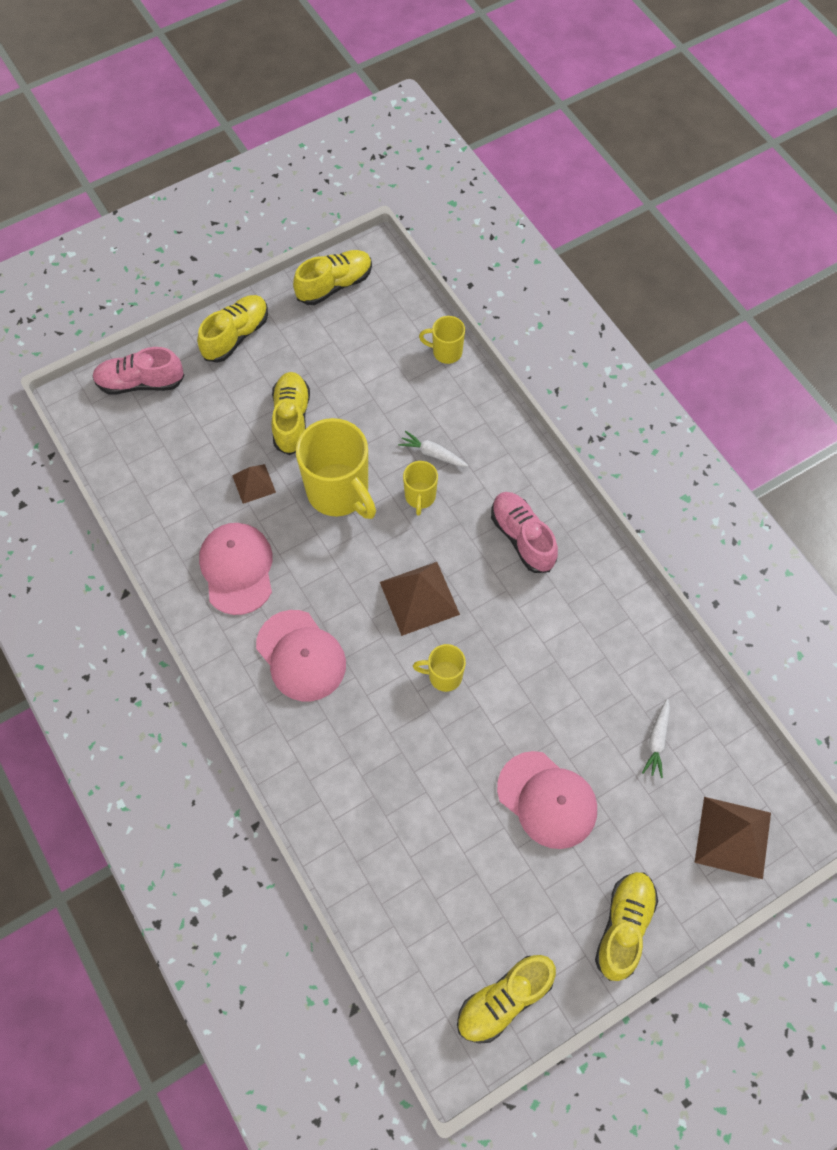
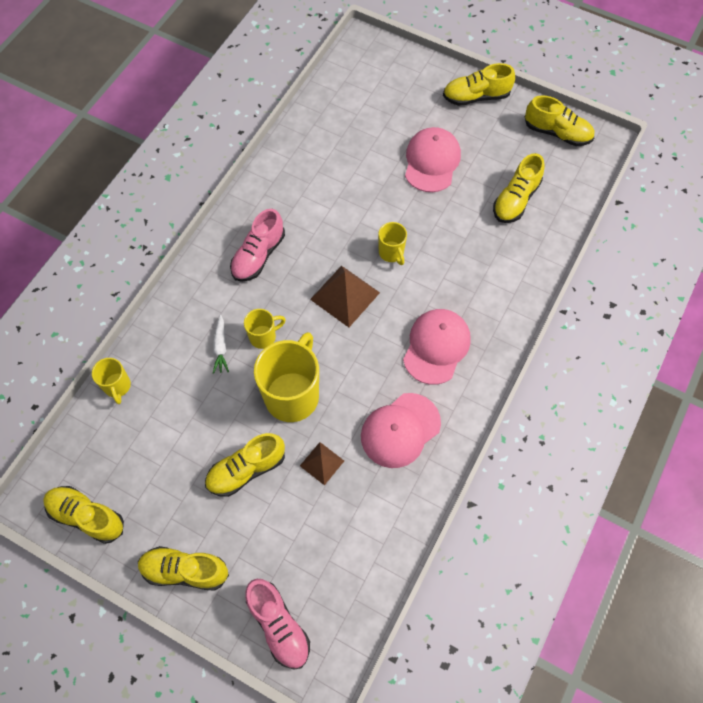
camera: 120 degrees left, 0 degrees up
(432, 869) = (515, 200): none -> yellow shoe
(657, 741) = (356, 123): white carrot -> none
(732, 837) = (389, 68): brown pyramid -> none

